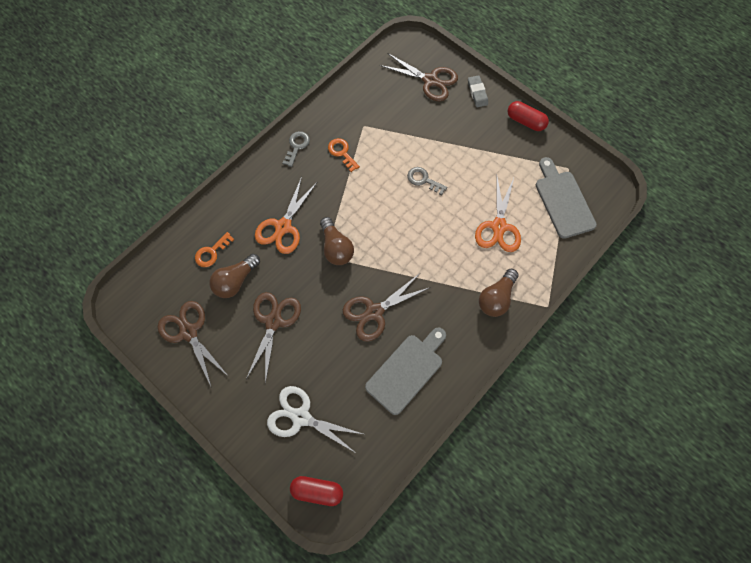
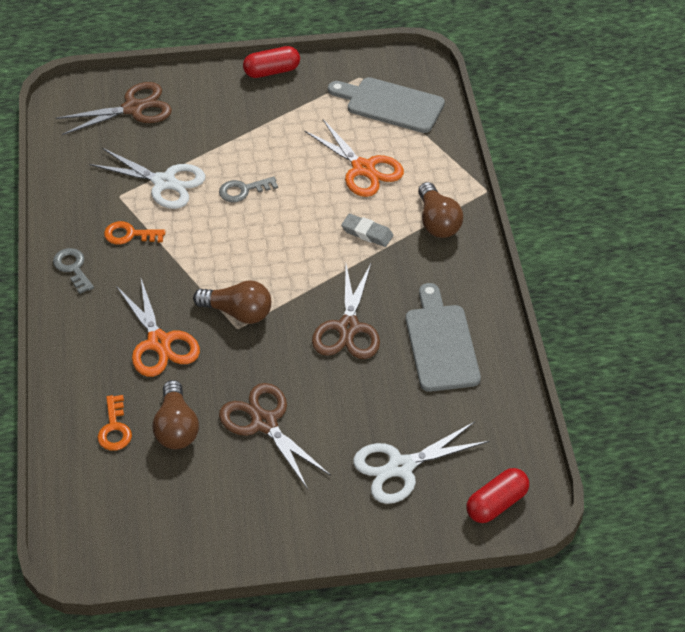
camera: 50 degrees left, 20 degrees down
(188, 332) = (191, 512): brown scissors -> none
(393, 138) = (164, 182): none -> white scissors
(477, 93) = (194, 84): grey eraser -> grey eraser (367, 233)

